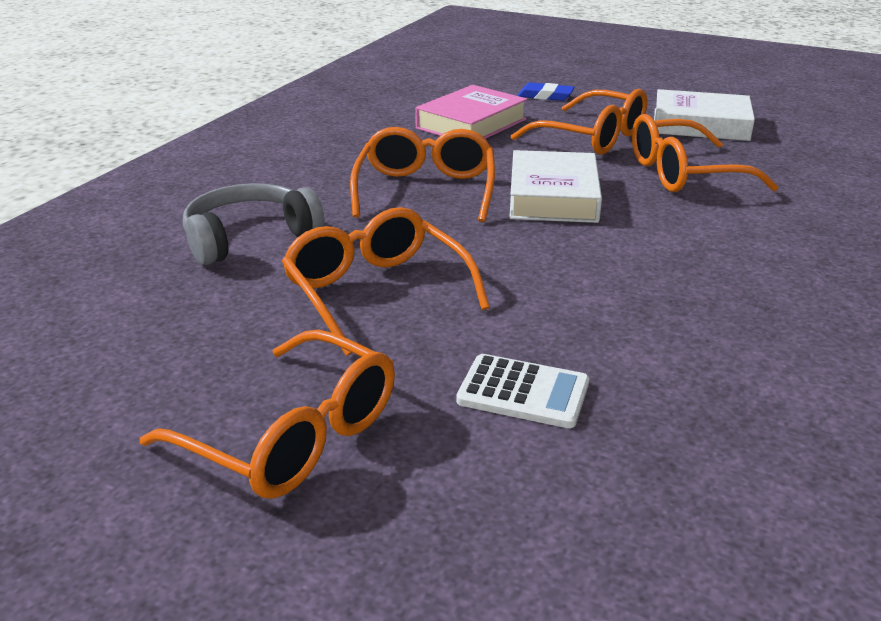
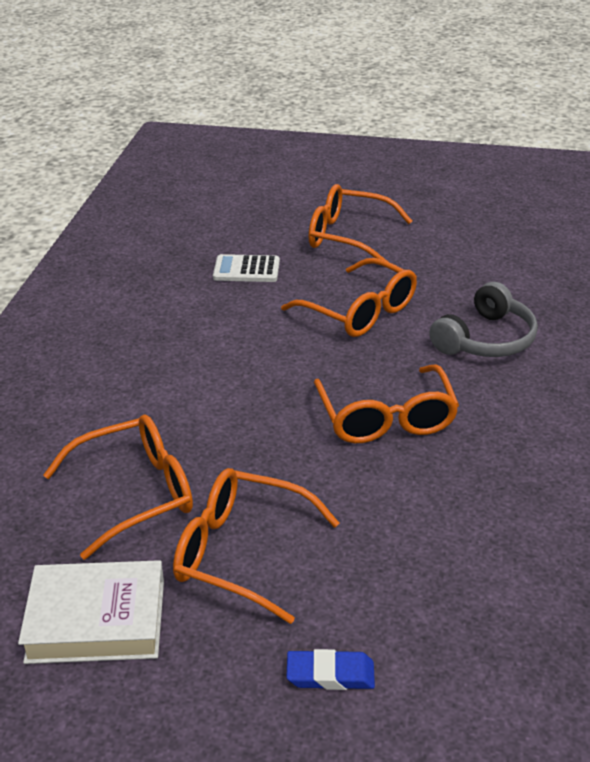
camera: 165 degrees right, 5 degrees up
(471, 124) = (402, 557): pink book -> none
(553, 197) = (265, 430): white book -> none

